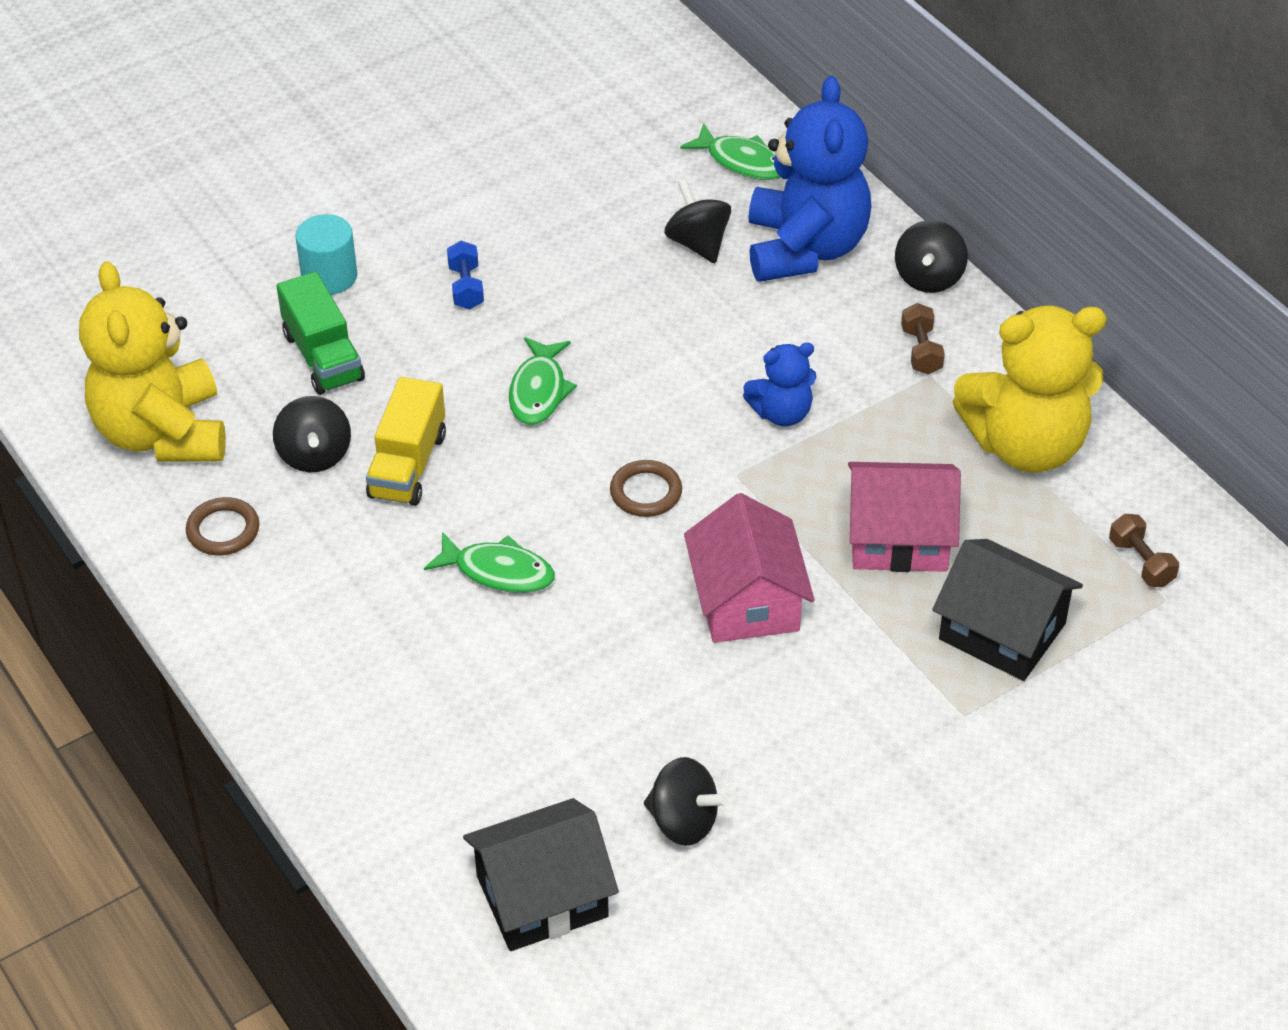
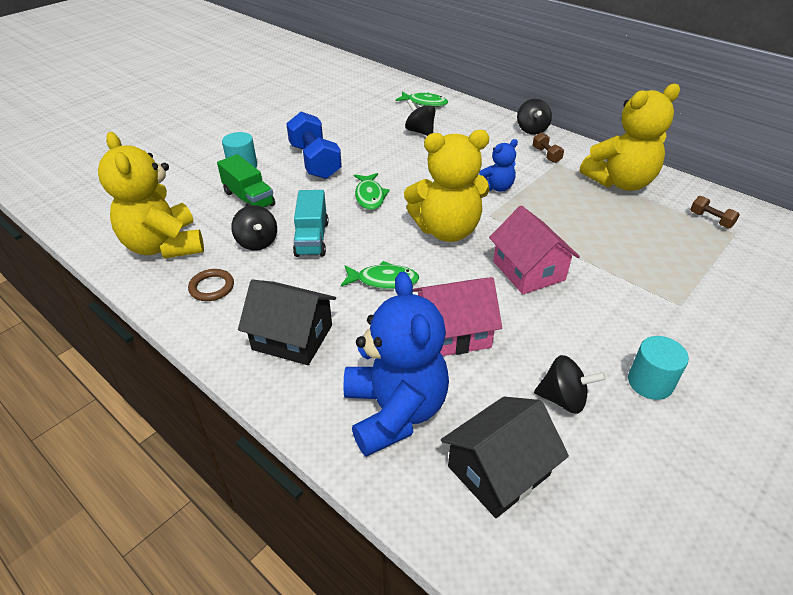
camera: 15 degrees left, 5 degrees down
(408, 465) = (312, 238): yellow truck -> turquoise truck
(466, 287) = (315, 161): blue dumbbell -> blue dumbbell, size x2.16
(646, 492) = (447, 230): brown ring -> yellow teddy bear
(805, 248) = (470, 127): blue teddy bear -> blue teddy bear (394, 411)
(828, 826) = (650, 382): none -> turquoise cylinder
(898, 538) = (587, 229): pink house -> pink house (453, 332)
(1002, 631) = (669, 261): black house -> black house (292, 337)

